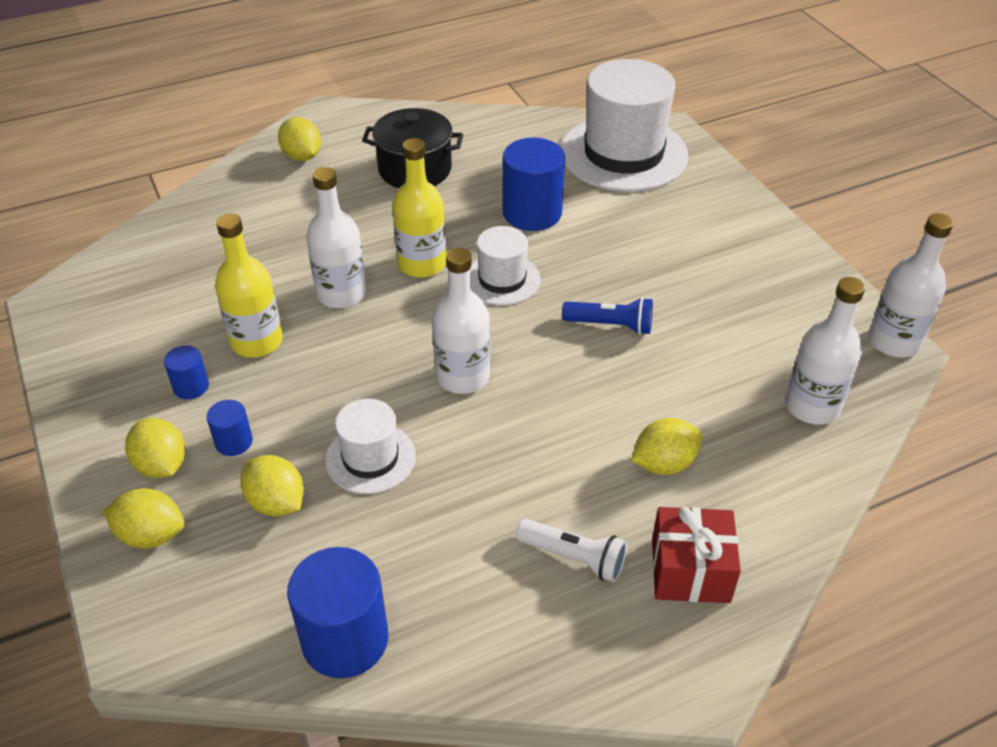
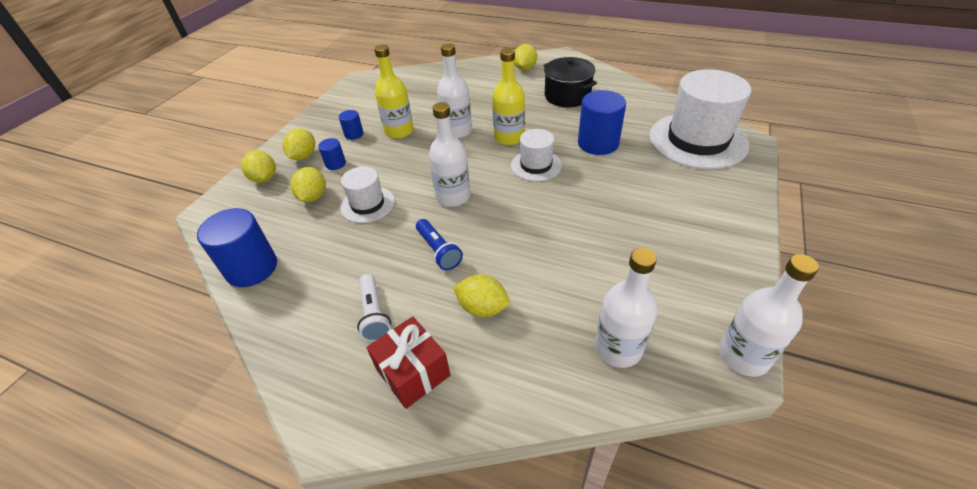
camera: 50 degrees right, 0 degrees up
(610, 325) = (559, 220): blue flashlight -> blue flashlight (438, 251)

